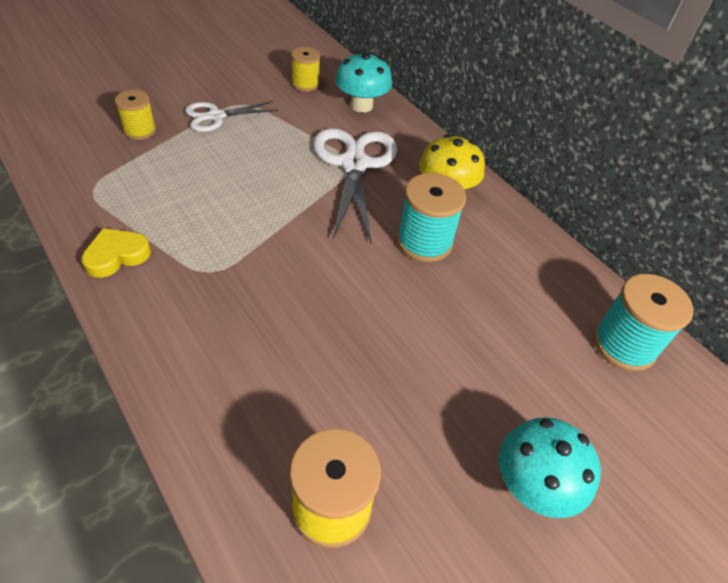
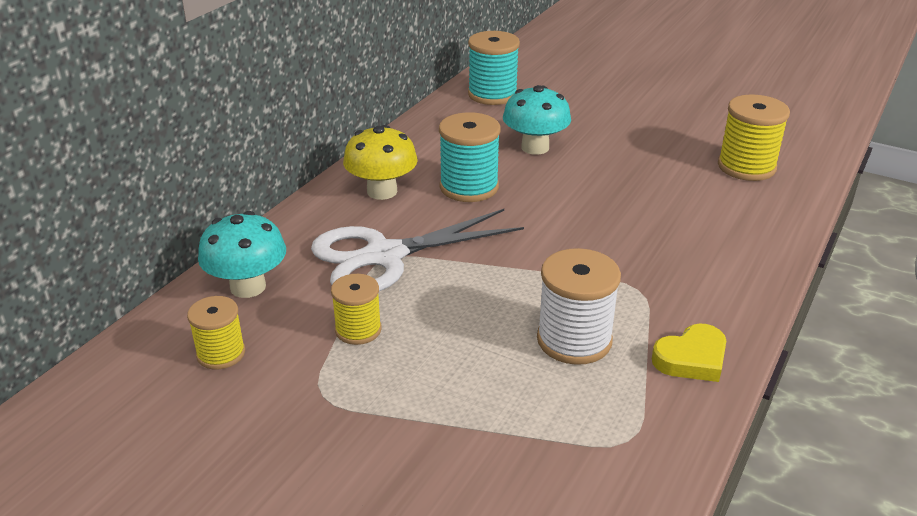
camera: 110 degrees left, 15 degrees down
(116, 255) = (691, 359): yellow heart -> yellow heart turned 60 degrees counterclockwise
(140, 130) = (473, 467): yellow spool -> yellow spool (358, 330)
(190, 210) = (574, 340): none -> white spool
(216, 116) = (375, 406): white scissors -> none
(533, 485) = (643, 110): turquoise mushroom -> turquoise mushroom (535, 147)

